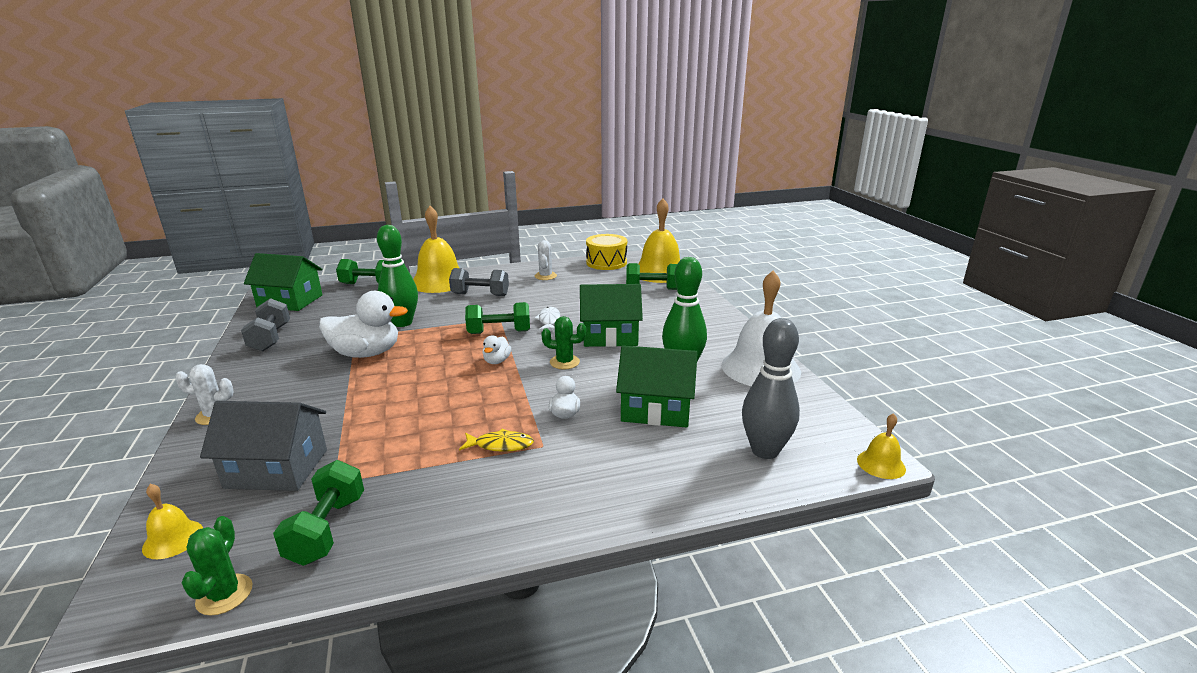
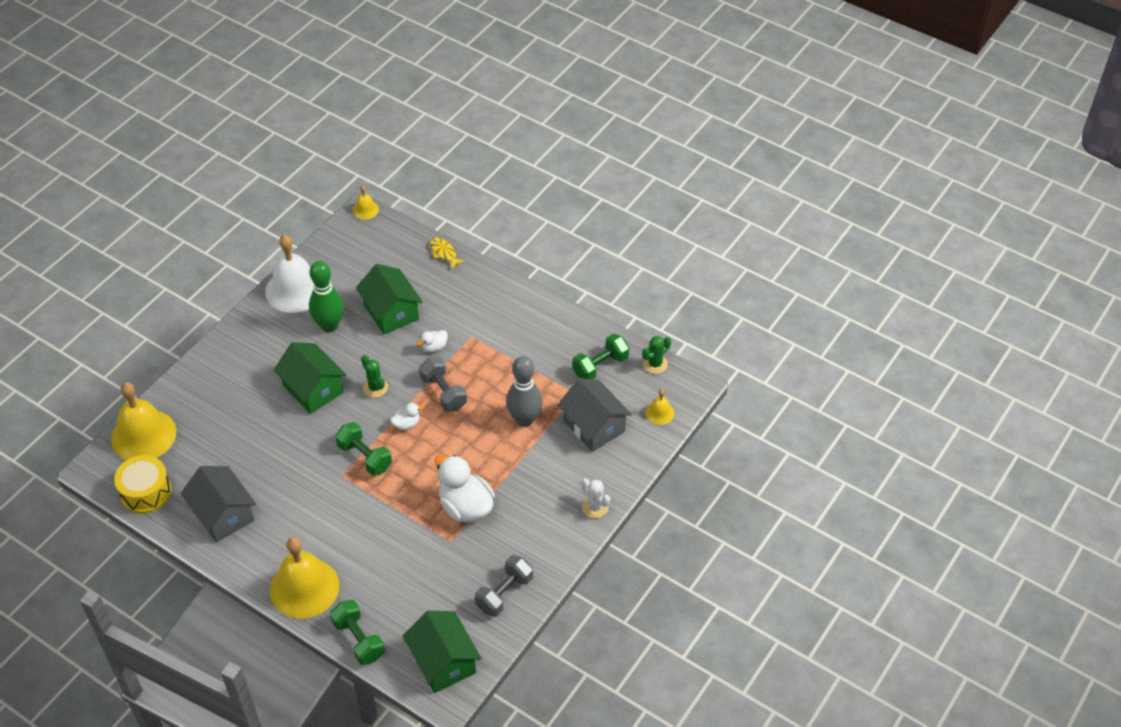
camera: 130 degrees left, 25 degrees up
(402, 323) = (405, 532): green bowling pin -> none
(480, 295) = (307, 528): grey dumbbell -> grey dumbbell (443, 393)
(501, 445) = (487, 353): yellow fish -> yellow fish (444, 253)
(545, 276) = (223, 514): white cactus -> grey house
(549, 320) = (318, 442): white fish -> none
(652, 289) = (193, 416): green dumbbell -> none
(765, 451) = (392, 252): grey bowling pin -> grey bowling pin (524, 419)

